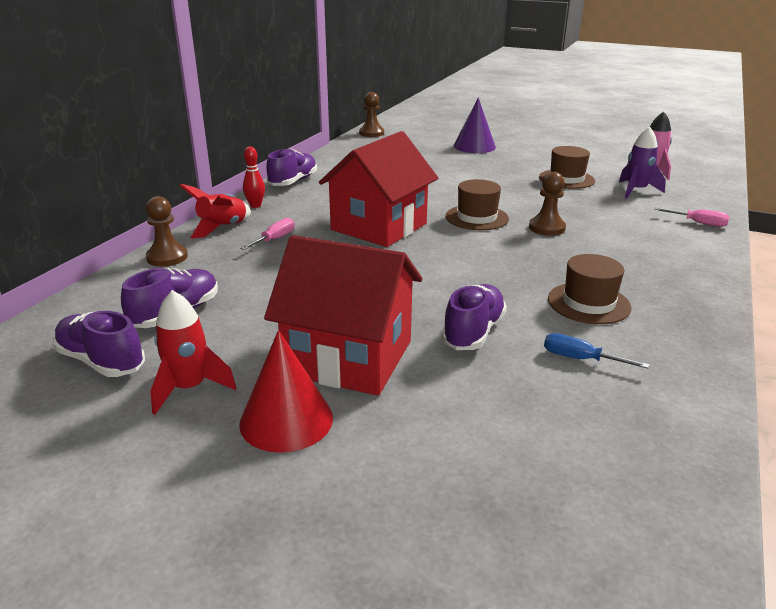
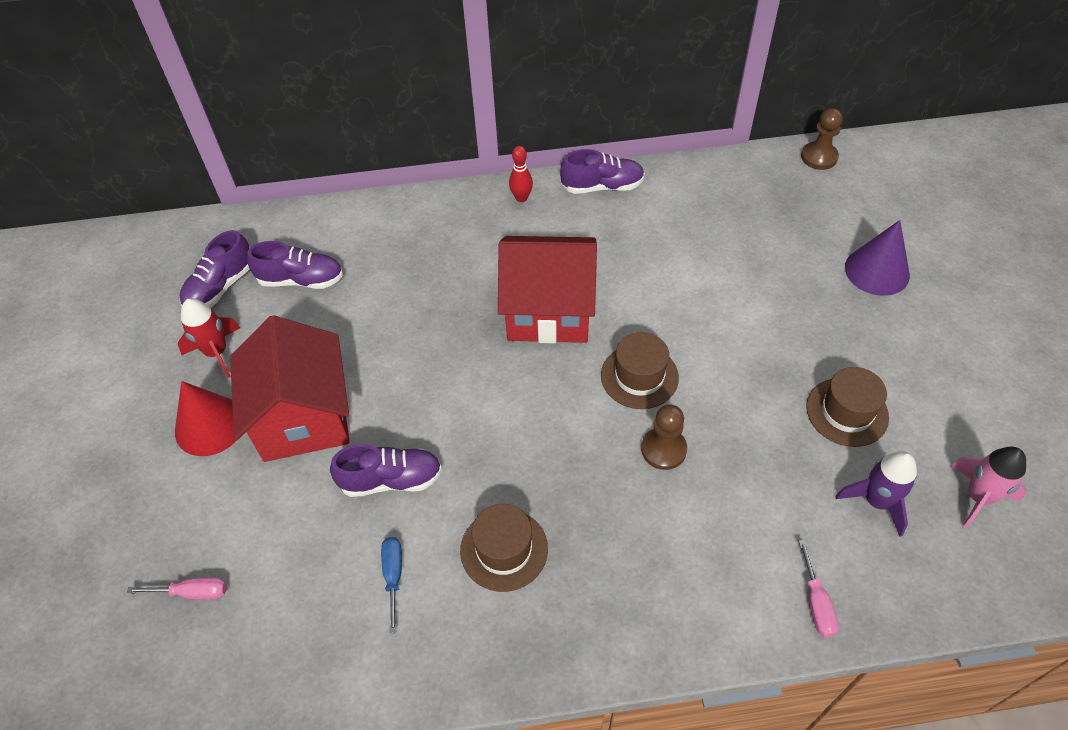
camera: 60 degrees right, 25 degrees up
(101, 361) = (221, 287): purple shoe -> purple shoe turned 150 degrees counterclockwise
(167, 257) = (379, 214): brown pawn -> none
(223, 228) = (457, 209): red rocket -> none
(274, 239) = (462, 255): pink screwdriver -> pink screwdriver (192, 592)

